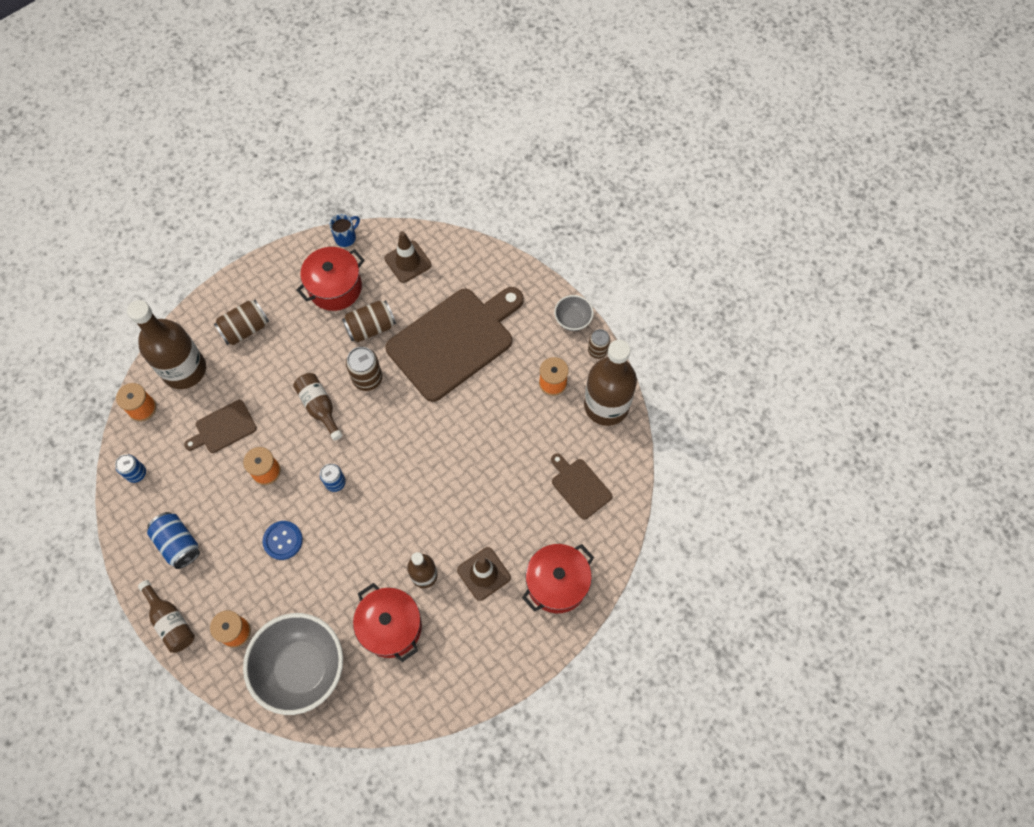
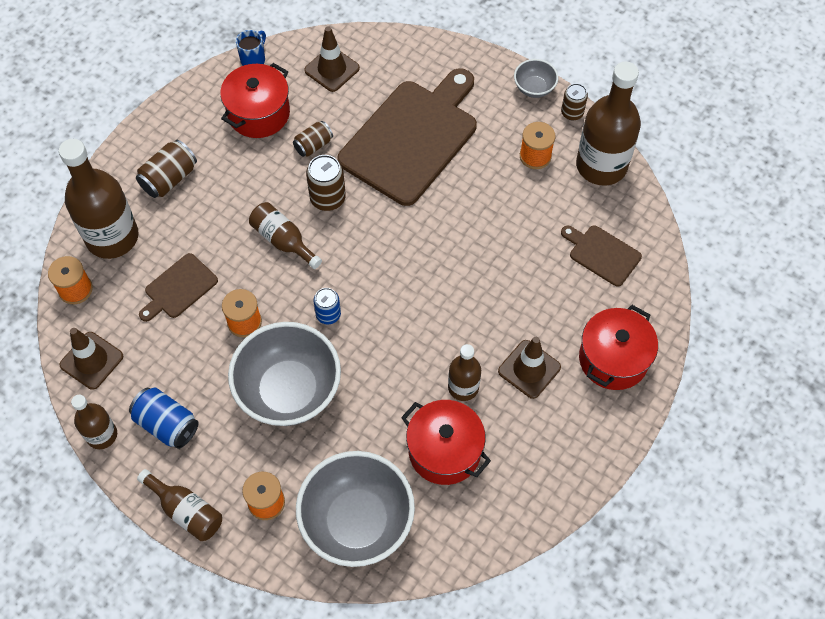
camera: 15 degrees left, 5 degrees down
(125, 539) = (102, 435): none -> brown bottle
(136, 473) = (91, 360): blue can -> brown traffic cone
(283, 540) = (289, 390): blue button -> grey bowl
(371, 328) = (313, 145): brown can -> brown can, size x0.67

